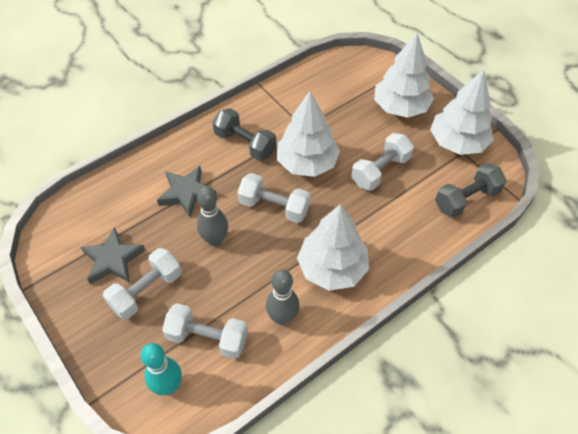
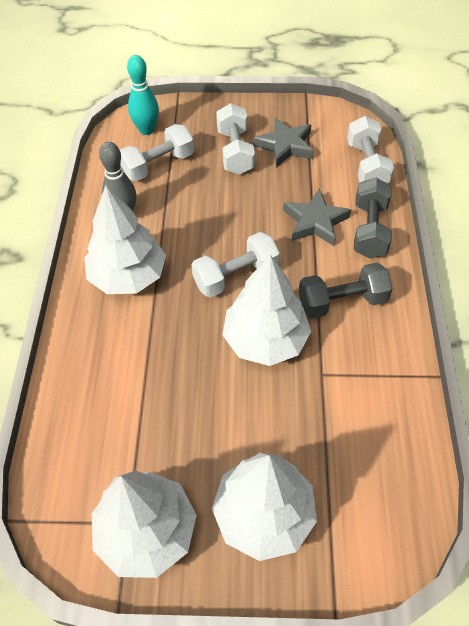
camera: 130 degrees right, 0 degrees up
(215, 240) = (241, 214): grey bowling pin -> none
(380, 171) = (189, 402): white dumbbell -> white dumbbell (366, 165)
(466, 199) = (70, 459): grey dumbbell -> grey dumbbell (369, 230)

